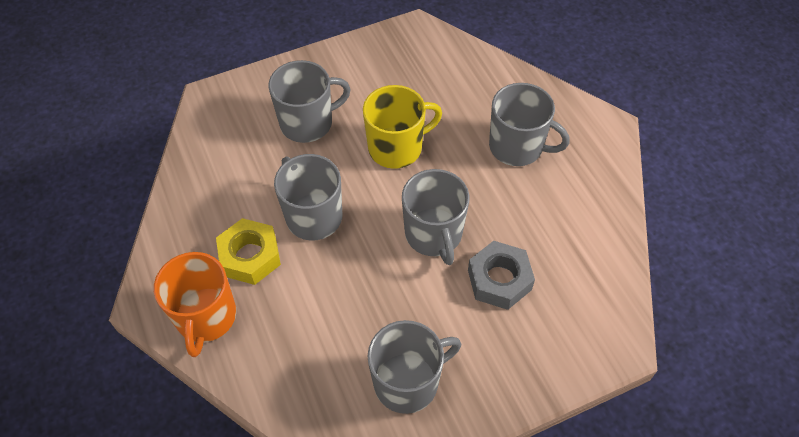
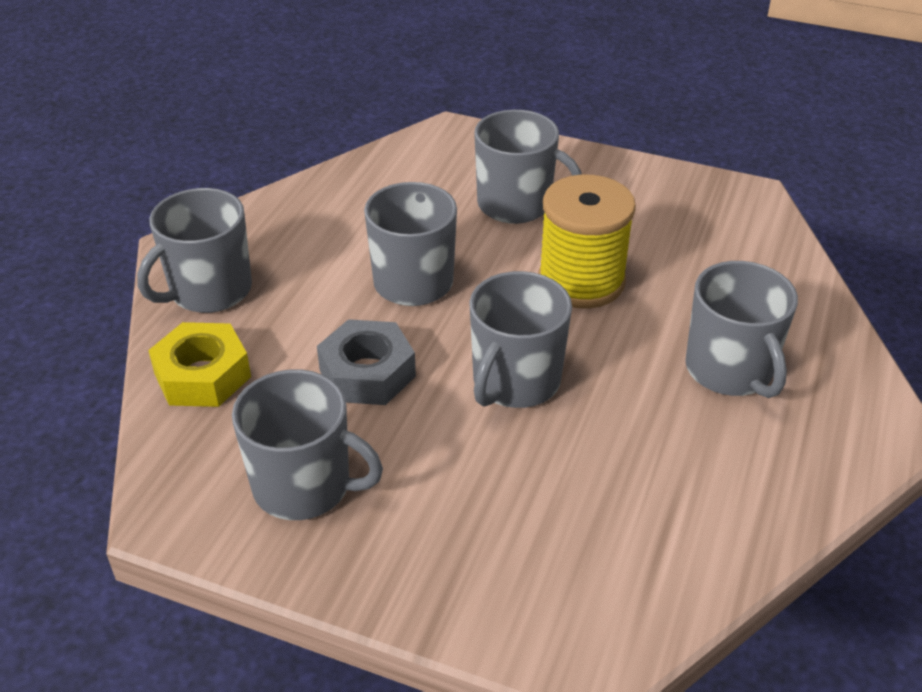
camera: 45 degrees right, 15 degrees down
(206, 317) = (209, 290): orange mug -> grey mug
(250, 256) = (311, 272): yellow nut -> yellow nut (202, 375)
(396, 148) = (581, 281): yellow mug -> yellow spool
(499, 280) = (531, 475): grey nut -> grey nut (367, 373)

